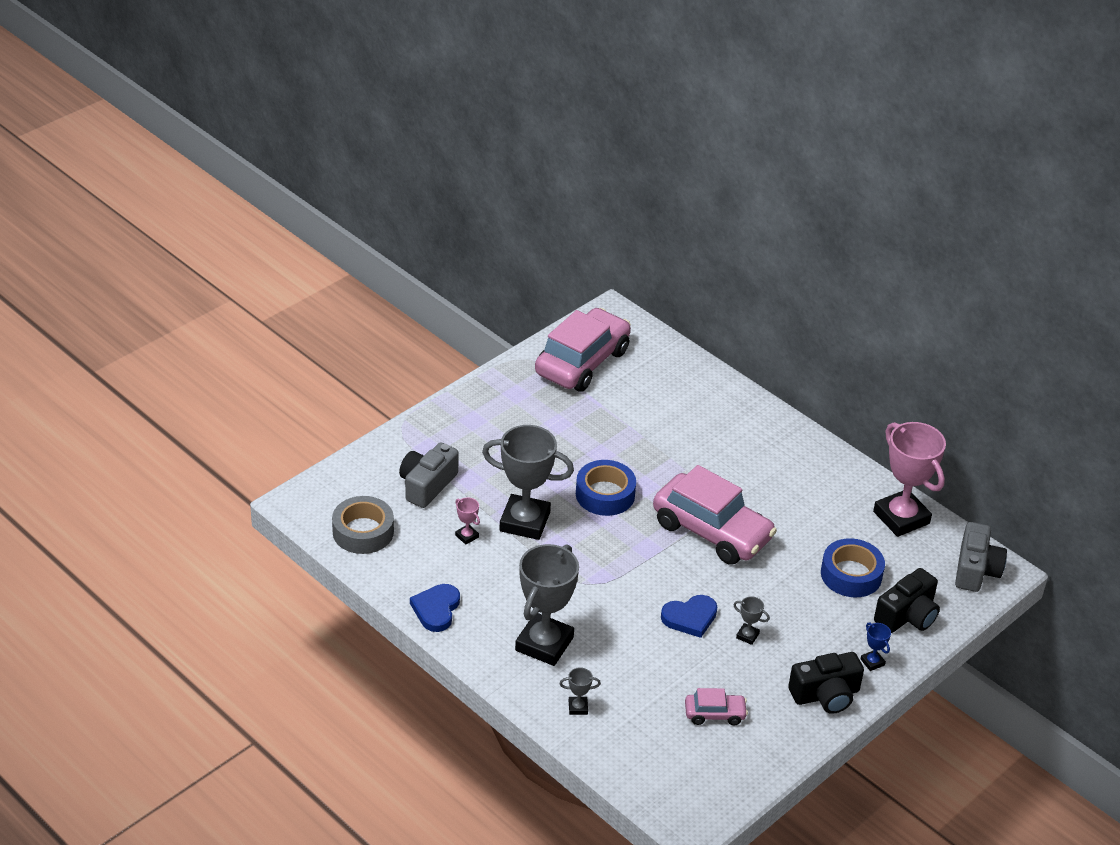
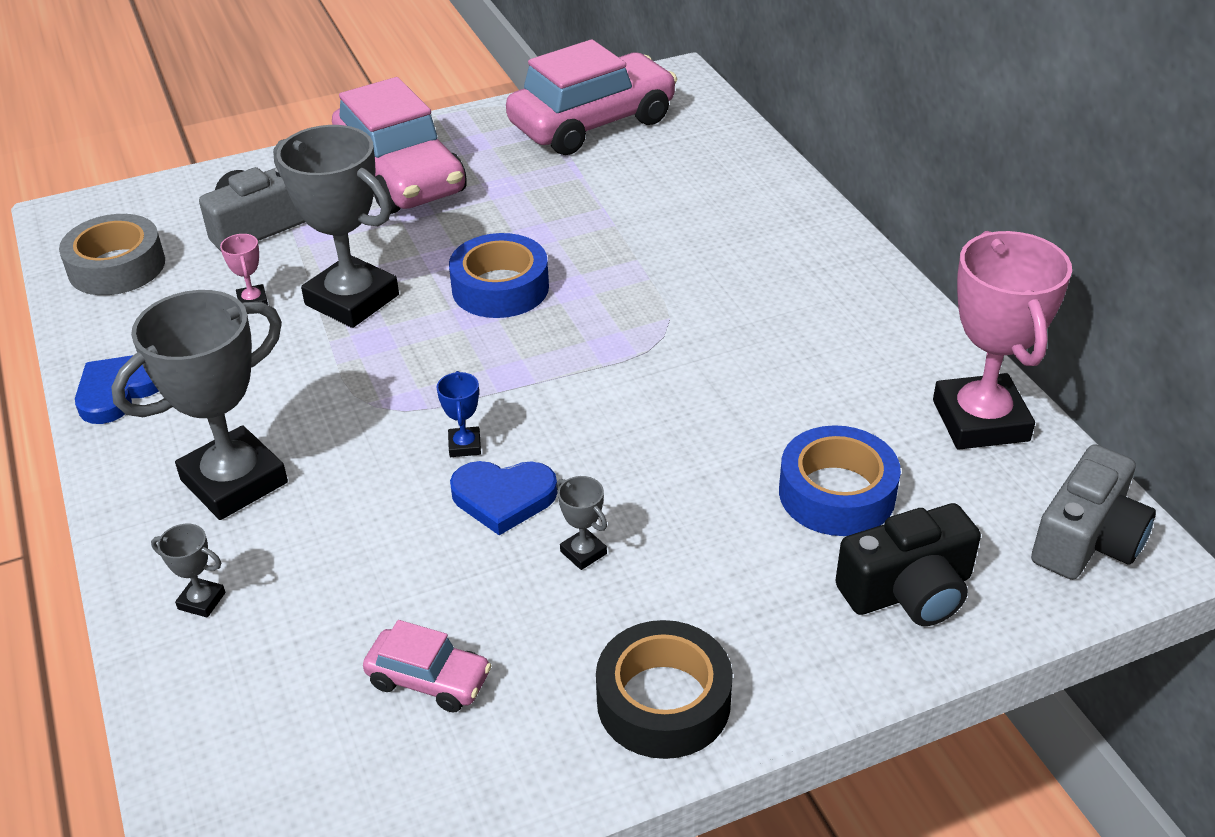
camera: 25 degrees right, 0 degrees up
(711, 531) = (632, 372): pink car -> pink car (400, 176)
(825, 695) = (663, 701): black camera -> black tape
(872, 662) = (792, 661): blue trophy -> blue trophy (464, 445)

